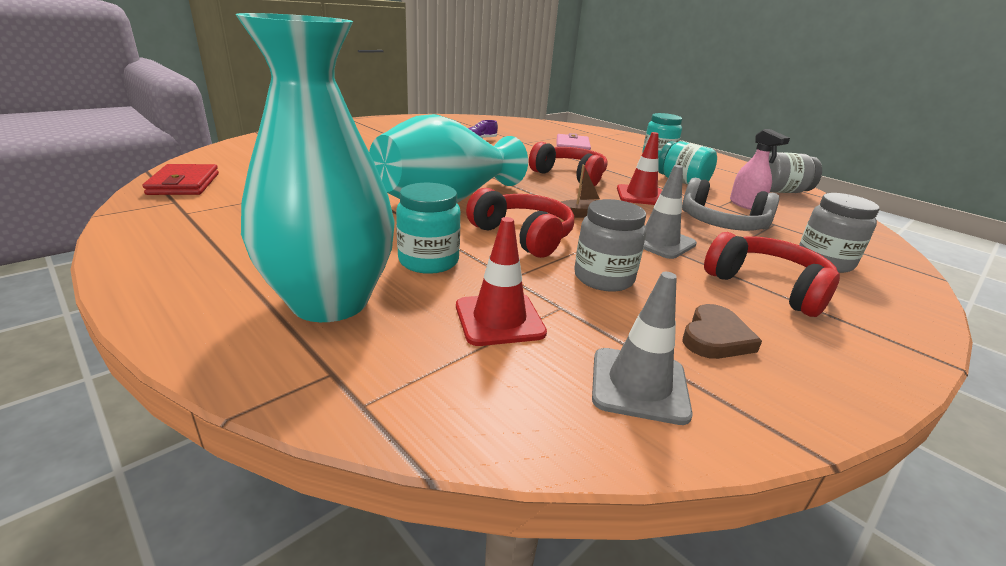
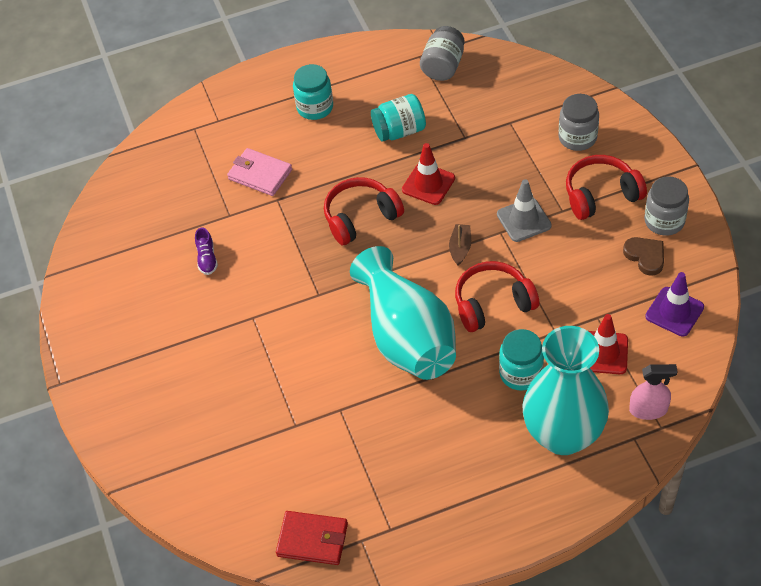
camera: 60 degrees left, 25 degrees up
(603, 278) = (568, 280): grey jar -> grey jar (664, 221)
(639, 385) = (674, 312): grey traffic cone -> purple traffic cone
(722, 224) = (502, 159): grey headphones -> none
(745, 204) = (467, 116): pink spray bottle -> pink spray bottle (648, 409)

